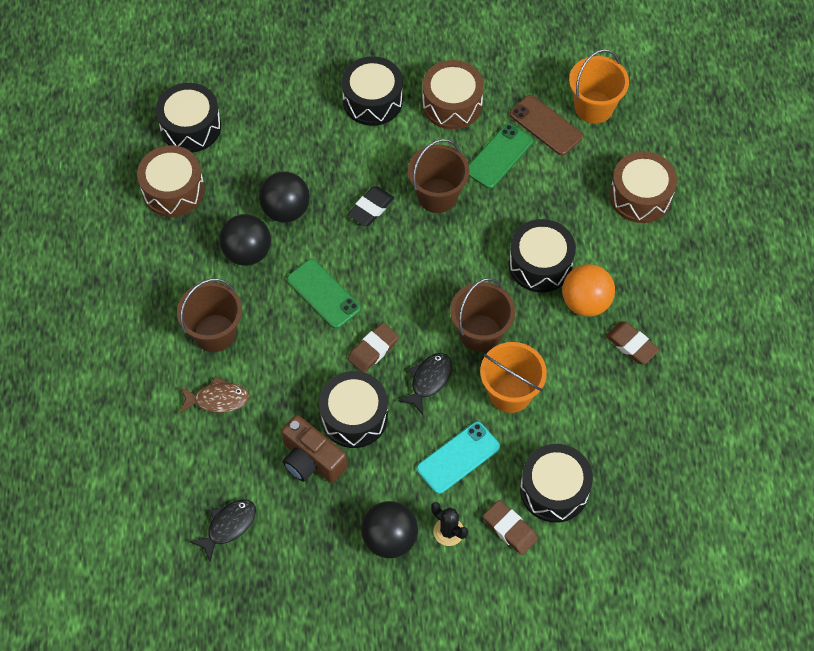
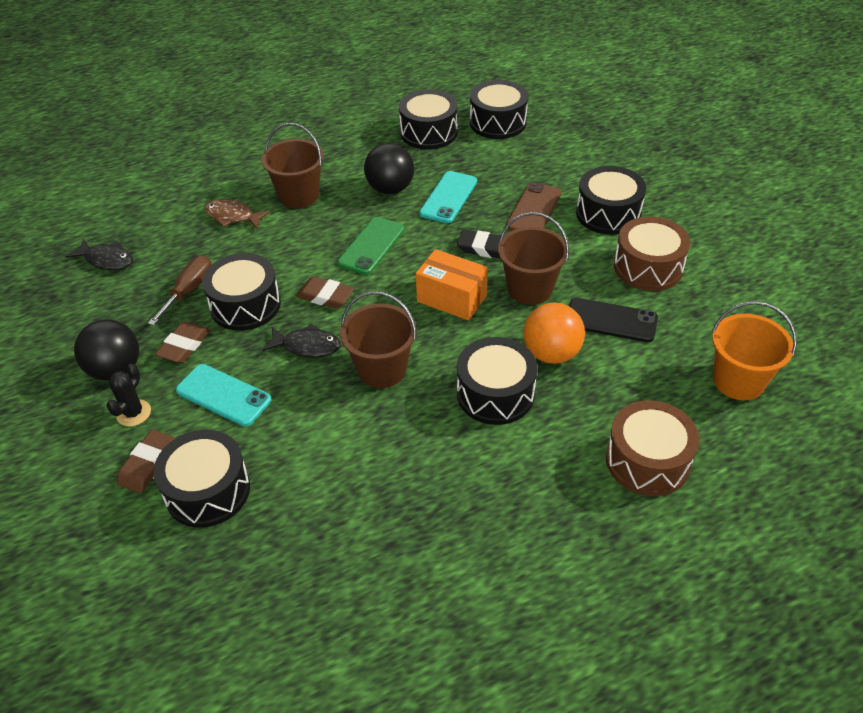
camera: 70 degrees right, 15 degrees down
(173, 190) = (429, 132): brown drum -> black drum
(217, 399) = (233, 216): brown fish -> brown fish turned 135 degrees clockwise
(286, 210) = (448, 197): black ball -> turquoise phone
(311, 460) = (189, 290): brown camera -> brown screwdriver
(422, 256) = (451, 298): none -> orange box
(499, 156) = (611, 320): green phone -> black phone
(510, 393) = (318, 415): orange bucket -> none
(546, 125) = (680, 346): brown phone -> brown phone (534, 209)
(585, 302) = (467, 449): orange ball -> orange ball (551, 353)
(631, 345) = (431, 512): brown eraser -> brown eraser (184, 345)

